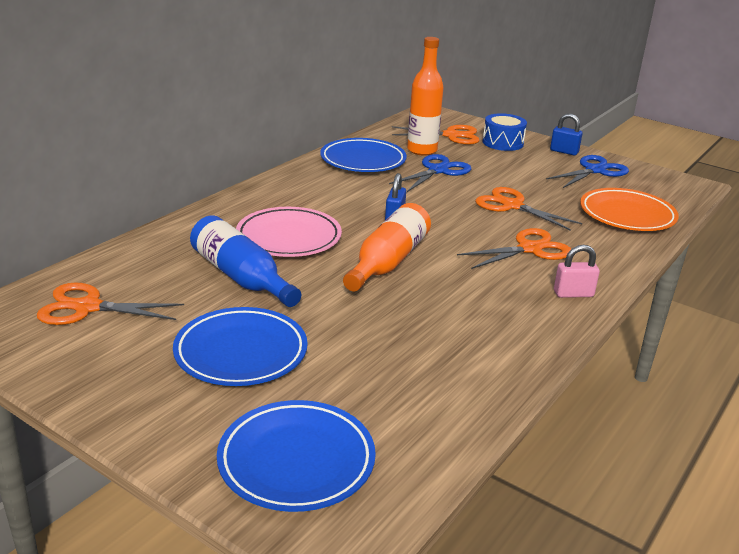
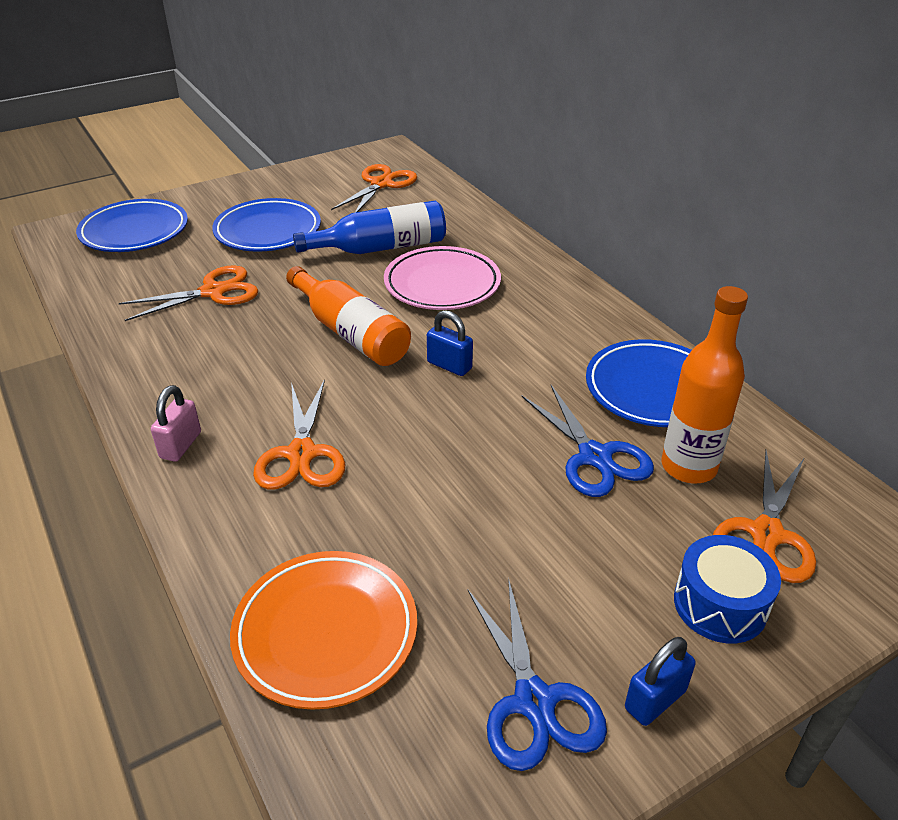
camera: 115 degrees right, 10 degrees up
(512, 206) = (433, 492): orange scissors -> orange scissors (213, 292)

